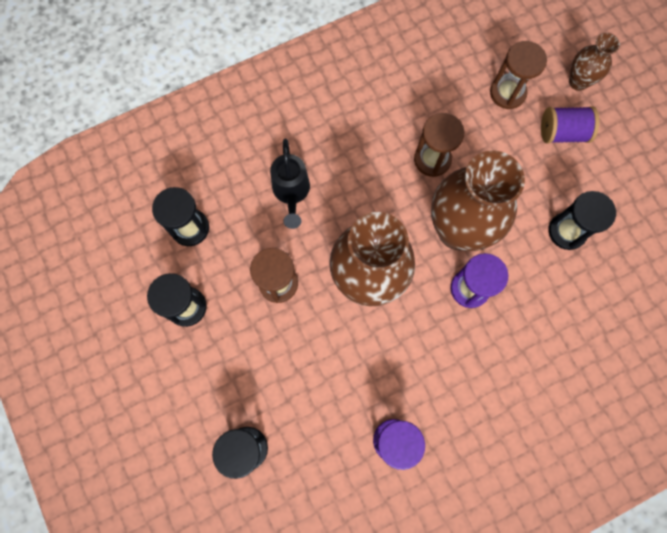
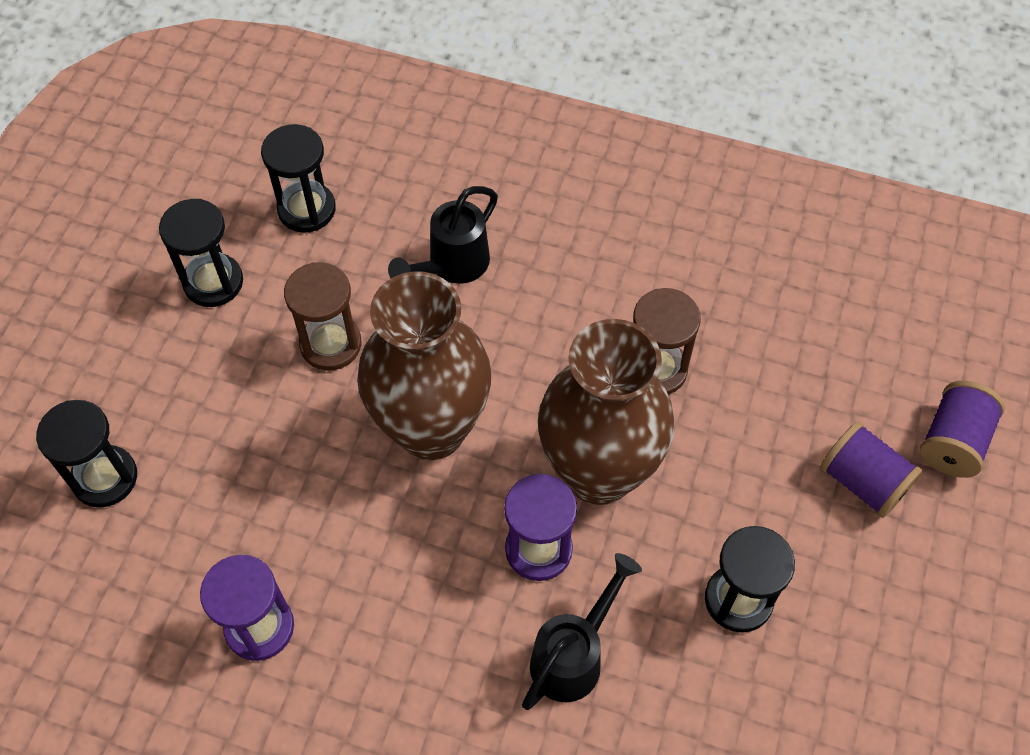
camera: 45 degrees right, 15 degrees down
(507, 93) = (838, 376): brown hourglass -> none
(530, 319) = (574, 655): none -> black watering can
(578, 82) = (953, 442): brown vase -> purple spool

